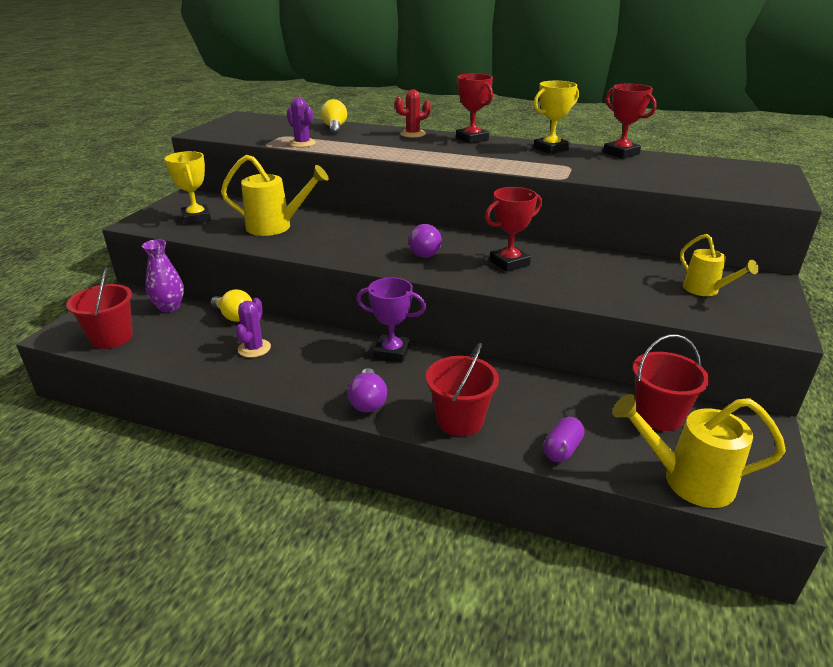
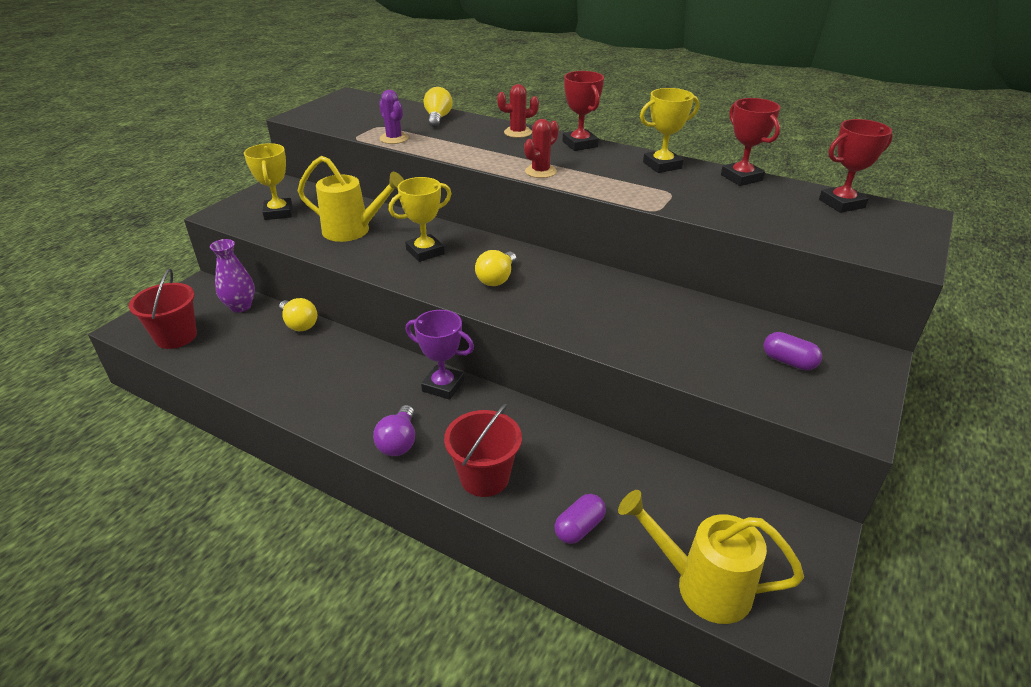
camera: 10 degrees right, 5 degrees up
(254, 348) = (307, 365): purple cactus -> none
(351, 237) = (425, 252): none -> yellow trophy
(426, 252) = (497, 279): purple light bulb -> yellow light bulb
(449, 159) = (540, 171): none -> red cactus
(509, 263) = (581, 301): red trophy -> red trophy (841, 203)
(658, 415) = (701, 500): red bucket -> none
(705, 290) = (788, 362): yellow watering can -> purple capsule

